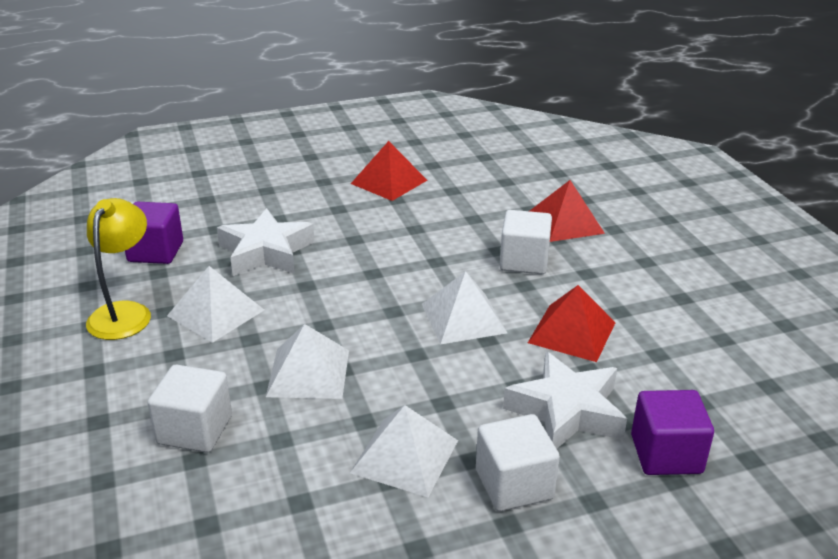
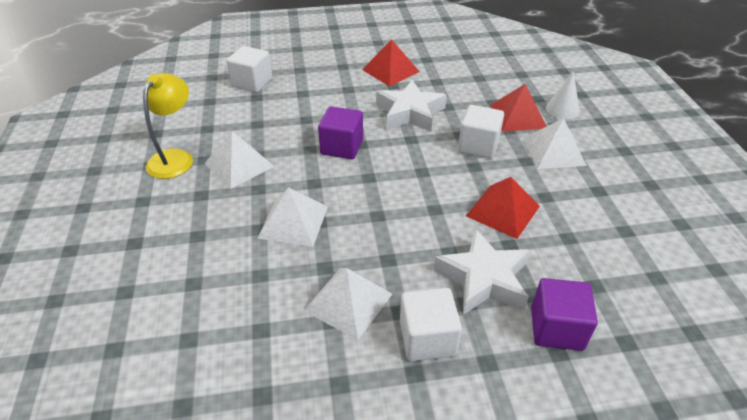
camera: 10 degrees right, 10 degrees up
(156, 252) = (209, 111): purple cube -> purple cube (342, 147)
(195, 430) = (200, 259): white cube -> white cube (252, 82)
(266, 252) = (287, 119): white star -> white star (410, 112)
(463, 318) = (420, 189): white pyramid -> white pyramid (554, 151)
(618, 210) = (562, 109): none -> white cone

